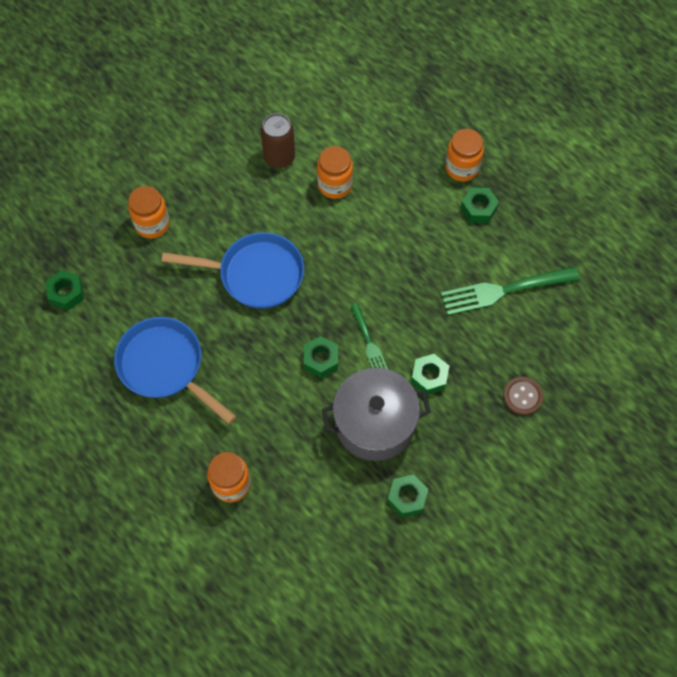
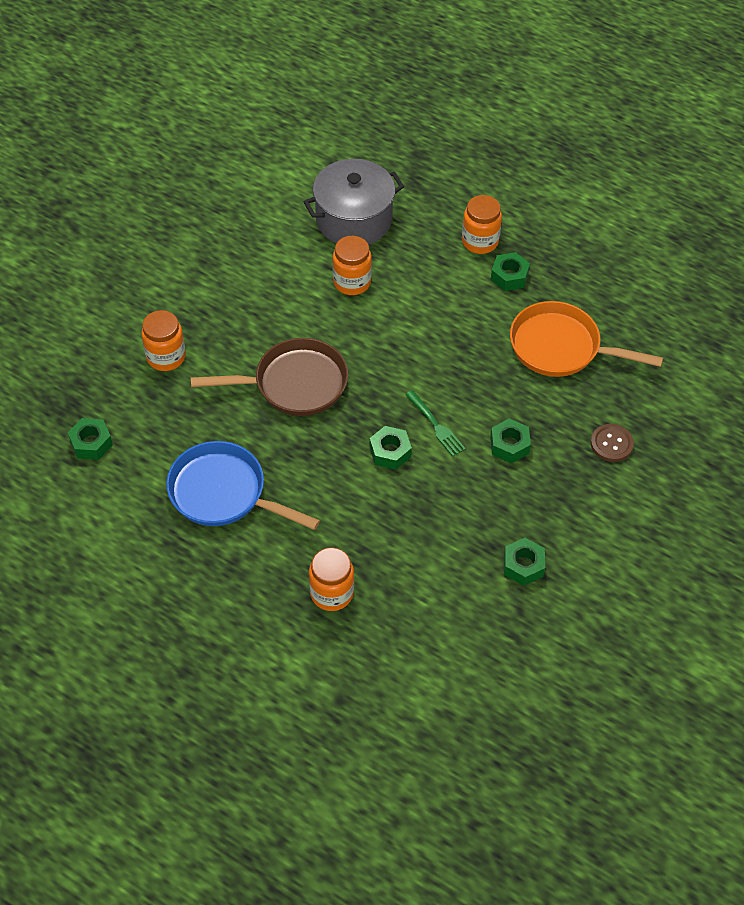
camera: 15 degrees left, 10 degrees down
(255, 274) = (294, 384): blue pan -> brown pan
(279, 157) = (284, 267): brown can -> none
(375, 423) = (466, 501): grey pot -> grey pot (354, 219)
(505, 290) = (561, 347): green fork -> orange pan

